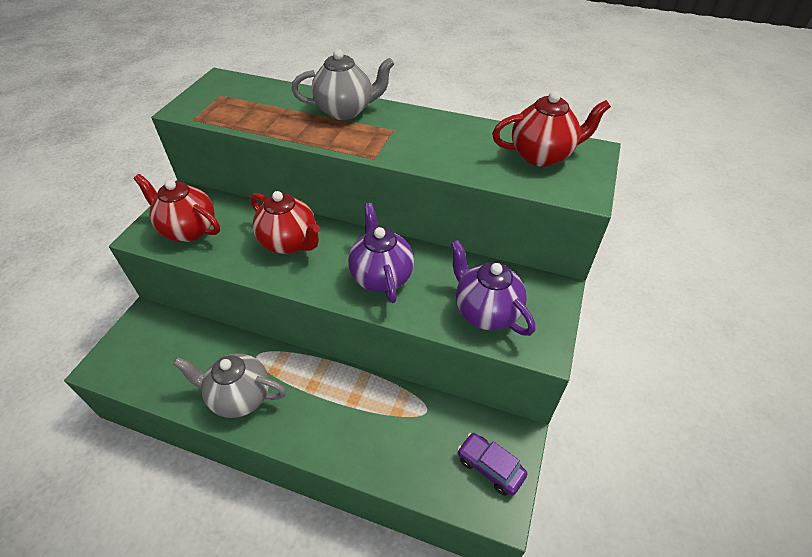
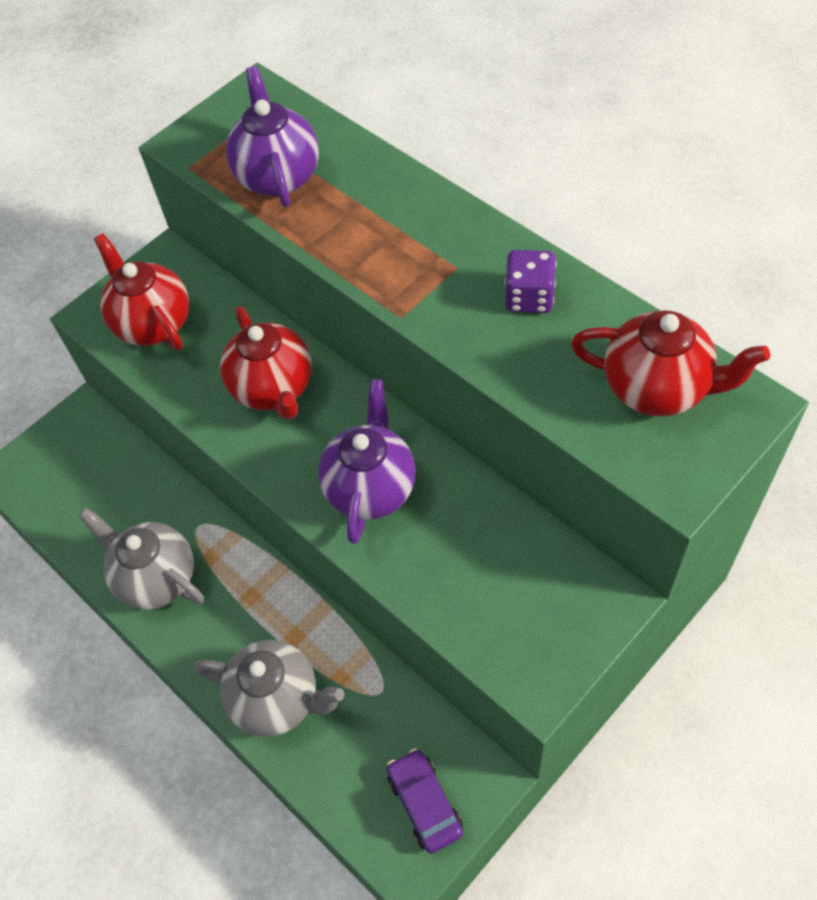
camera: 30 degrees right, 10 degrees up
(346, 111) = (406, 208): grey teapot -> grey teapot (278, 700)
(443, 133) = (529, 297): none -> purple dice
(485, 312) = (486, 597): purple teapot -> purple teapot (278, 176)

